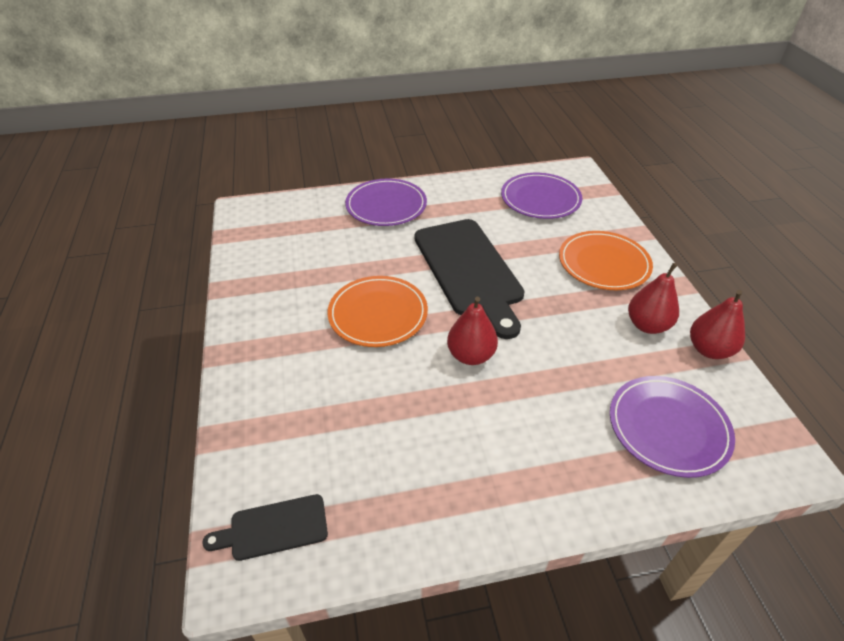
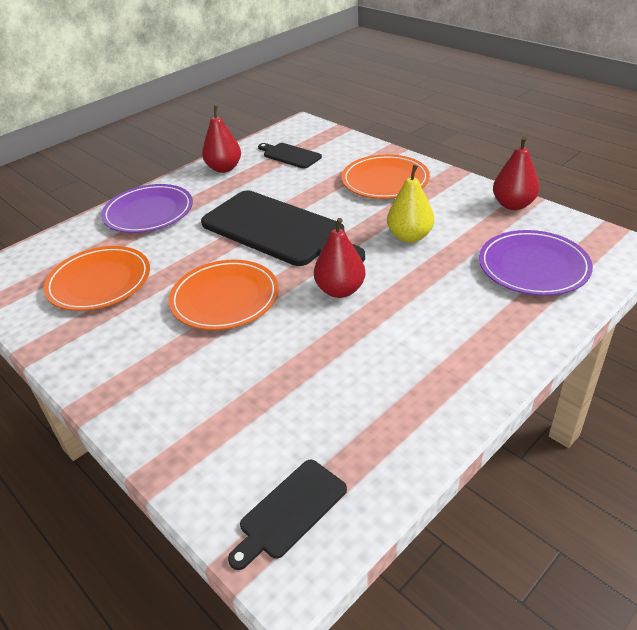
camera: 30 degrees left, 5 degrees down
(305, 252) = (99, 282): none -> orange plate
(540, 199) = (290, 155): purple plate -> black cutting board
(576, 333) = (409, 236): none -> yellow pear
(647, 325) = (456, 208): red pear -> red pear (224, 168)

